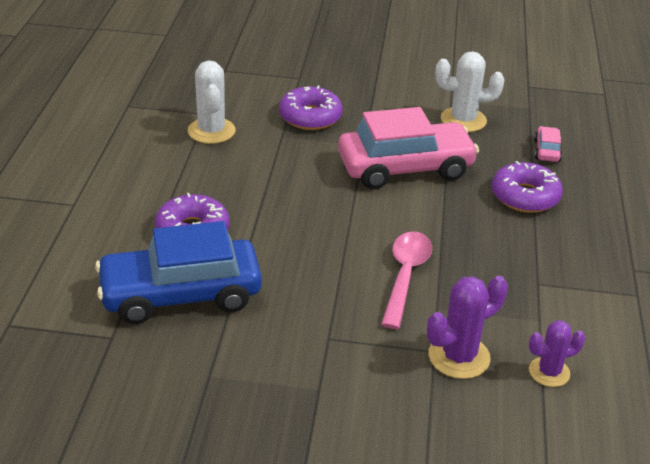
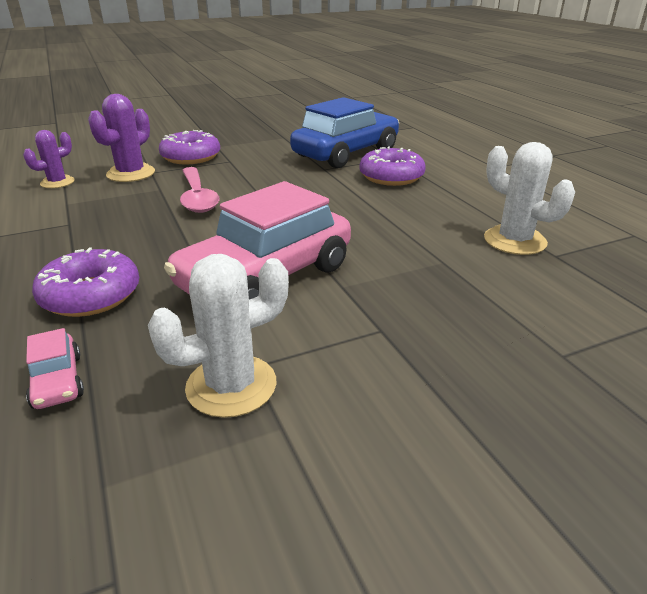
camera: 150 degrees right, 5 degrees down
(310, 117) = (450, 296): purple donut -> purple donut (191, 157)

